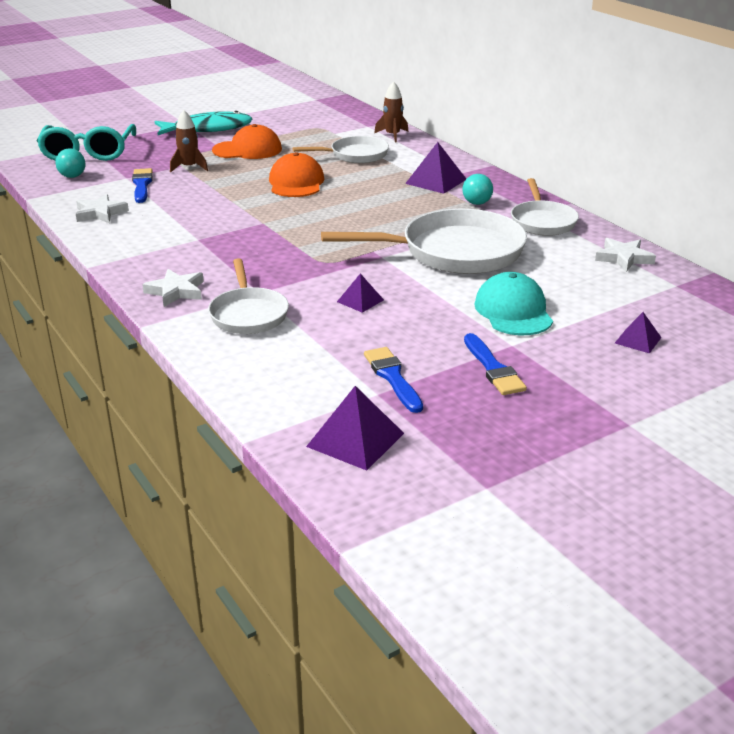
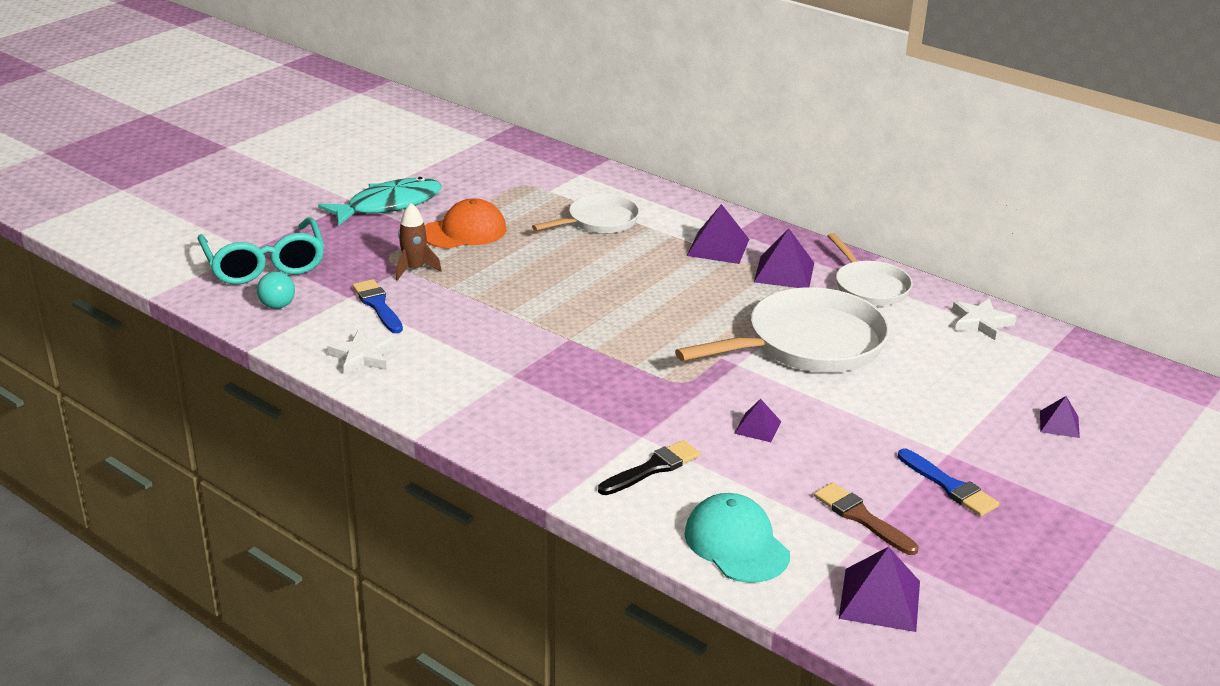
camera: 20 degrees left, 0 degrees up
(176, 291) = (548, 453): white star -> none
(248, 314) = (653, 468): white pan -> black brush
(296, 183) = (562, 273): orange cap -> none
(392, 135) = (620, 185): brown rocket -> none
(392, 377) = (861, 517): blue brush -> brown brush
(476, 203) = (784, 272): turquoise ball -> purple pyramid
(513, 311) = (920, 411): turquoise cap -> turquoise cap (736, 544)

